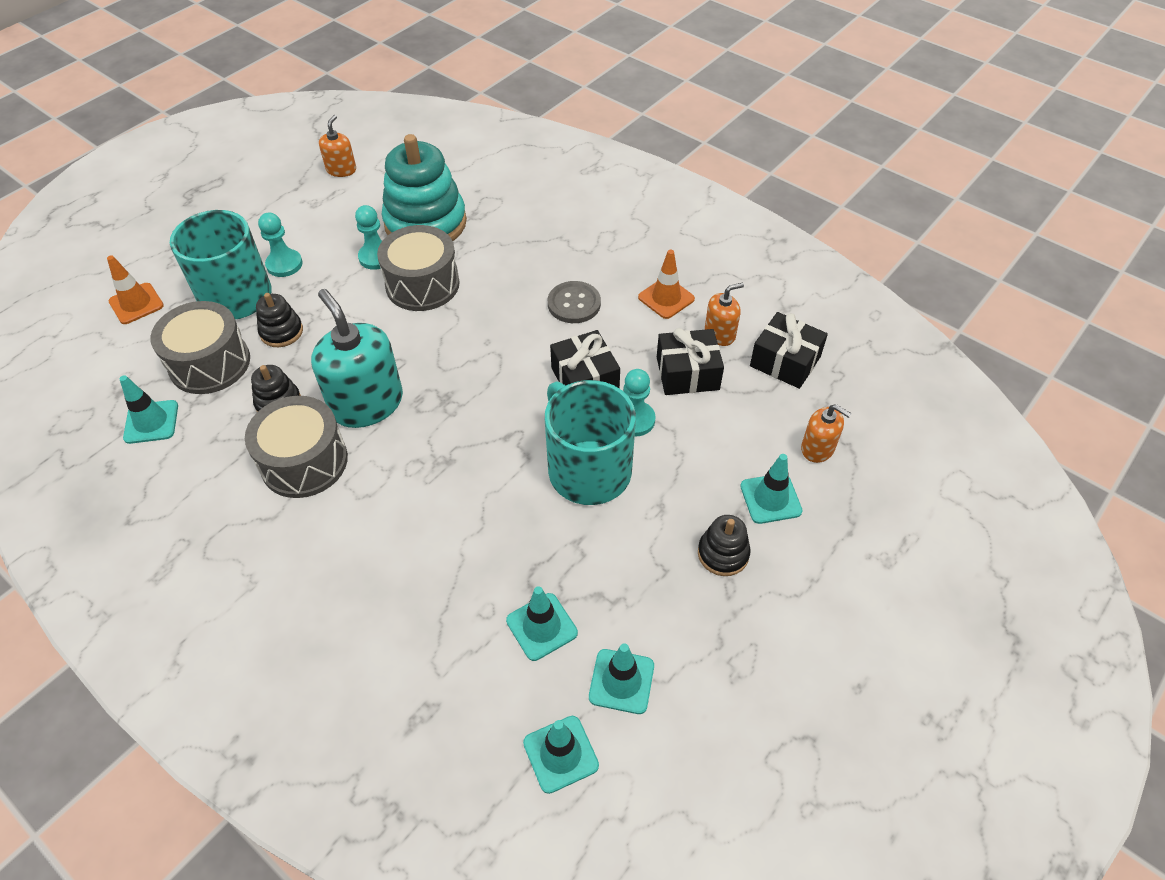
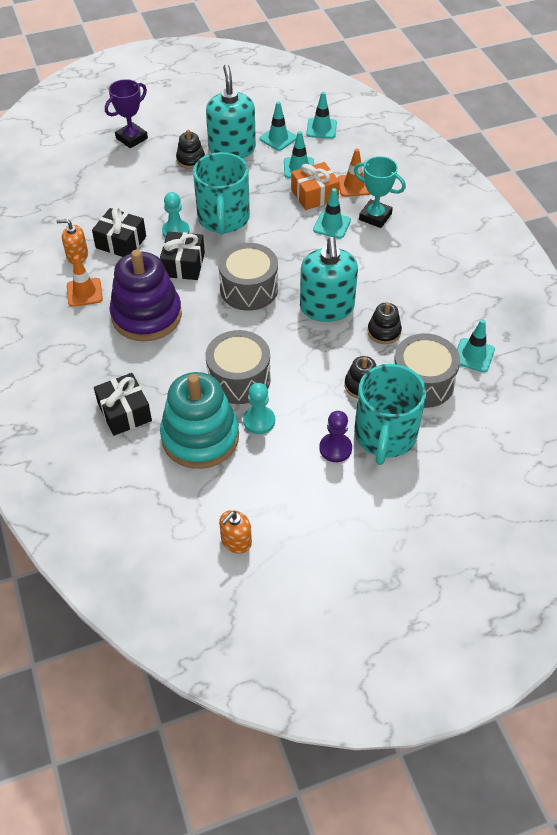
camera: 150 degrees left, 0 degrees up
(136, 304) = (468, 464): orange traffic cone -> orange traffic cone (354, 185)
(284, 264) = (335, 448): turquoise pawn -> purple pawn
(304, 462) = (382, 288): grey drum -> grey drum (249, 289)
(364, 583) = (375, 217): none -> turquoise trophy
(482, 580) = (314, 195): none -> orange gift
(574, 304) = (146, 315): grey button -> purple stacking toy
(679, 612) = (232, 149): none -> turquoise soap dispenser
(770, 498) = (144, 170): turquoise traffic cone -> turquoise traffic cone (332, 225)
(785, 361) = (59, 225): black gift -> black gift (124, 412)
(817, 448) = (95, 179): orange soap dispenser -> none
(850, 550) = (131, 138): none -> purple trophy

